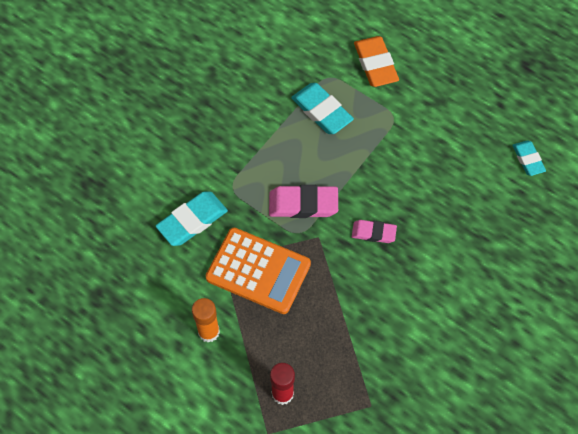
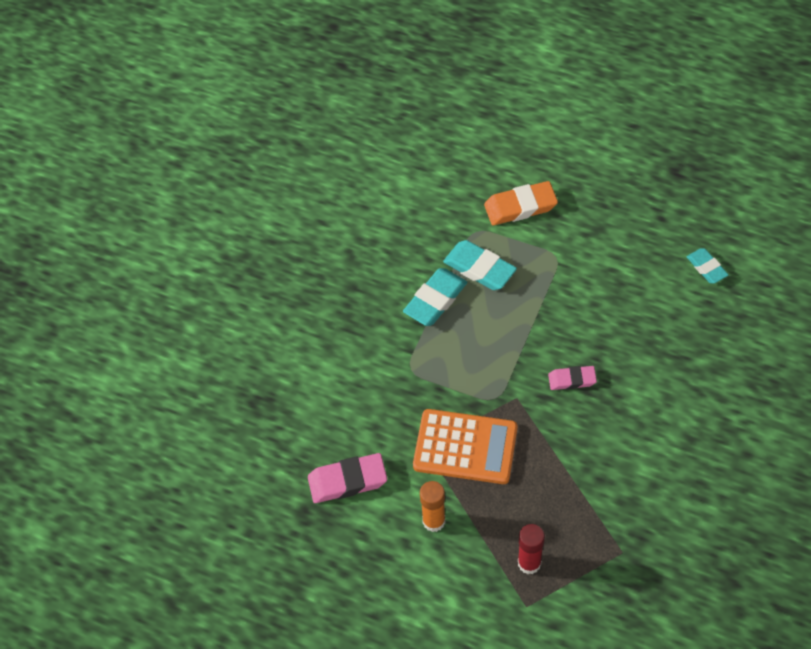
camera: 10 degrees left, 5 degrees down
(192, 221) = (380, 413): turquoise eraser -> turquoise eraser (435, 300)
(303, 204) = (490, 368): pink eraser -> pink eraser (347, 481)
(375, 64) = (520, 207): orange eraser -> orange eraser turned 75 degrees counterclockwise

